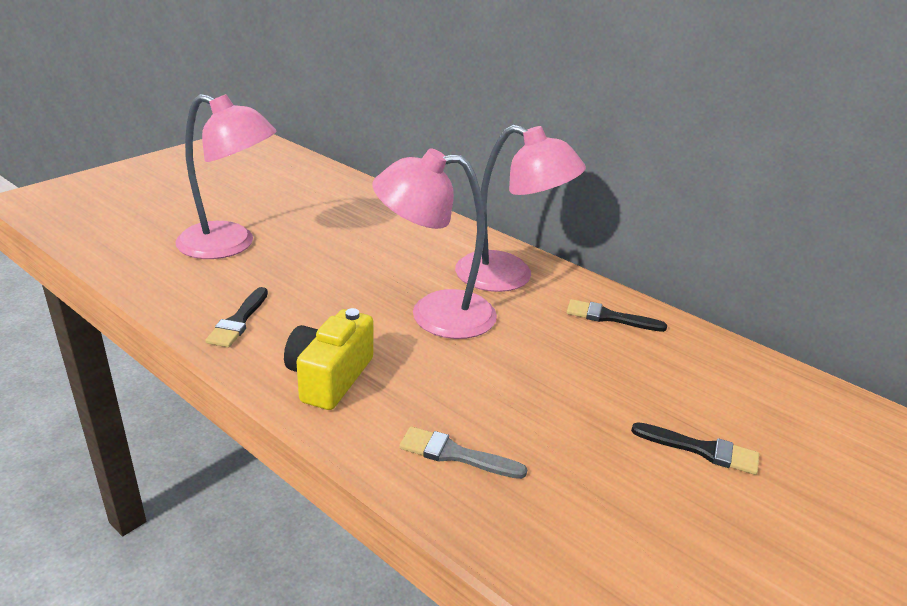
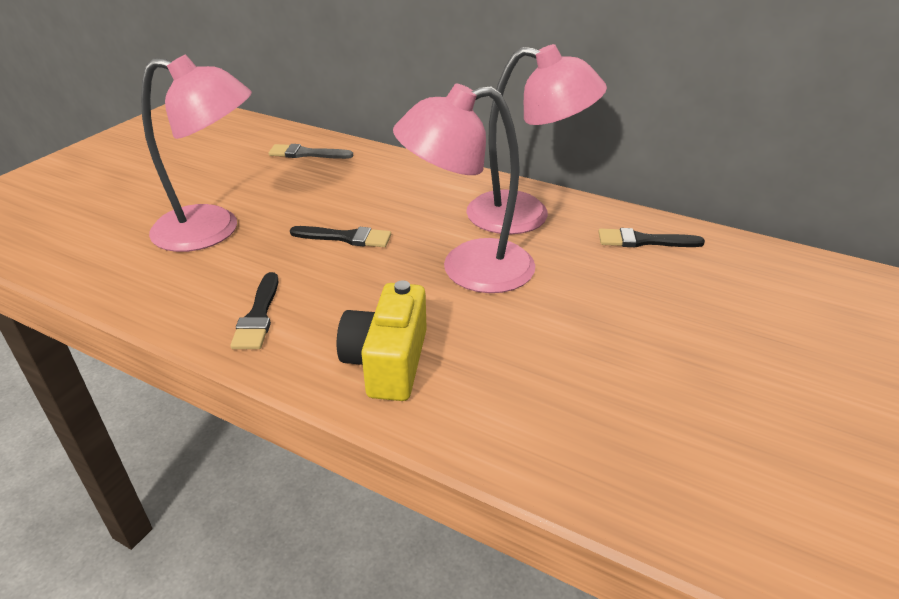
camera: 10 degrees left, 5 degrees up
(455, 454) = (562, 423): grey brush -> grey brush (306, 154)
(701, 450) = (800, 365): black brush -> black brush (346, 237)

